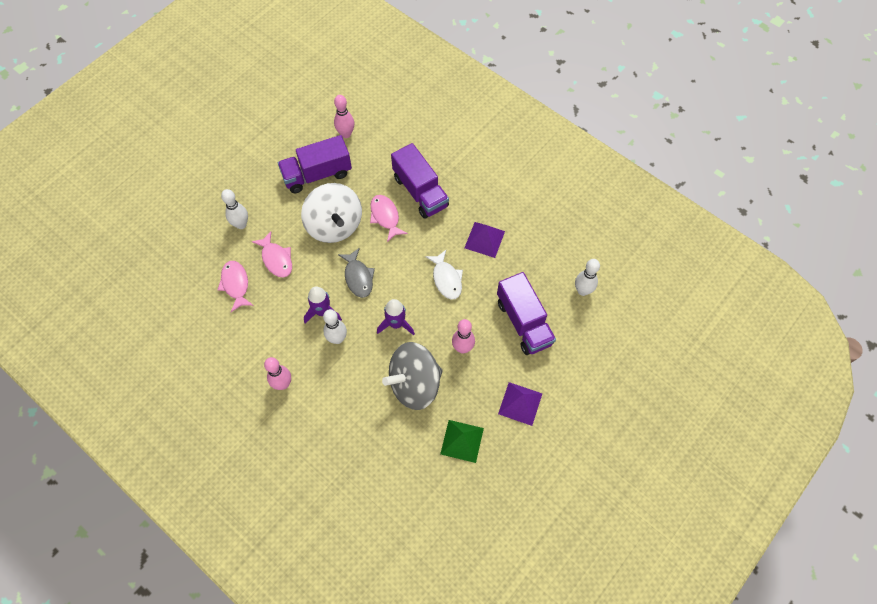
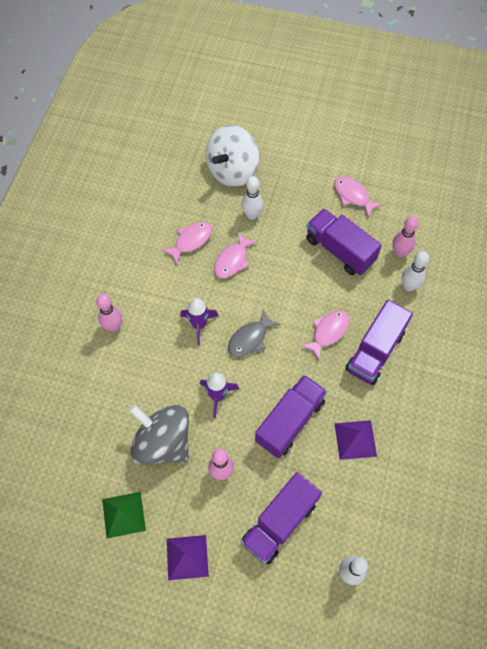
camera: 65 degrees right, 0 degrees up
(272, 141) = (353, 196): none -> pink fish
(334, 225) = (293, 291): white spinning top -> white spinning top (232, 171)
(337, 339) = (178, 351): white bowling pin -> white bowling pin (409, 286)
(446, 279) = (290, 421): white fish -> purple truck

